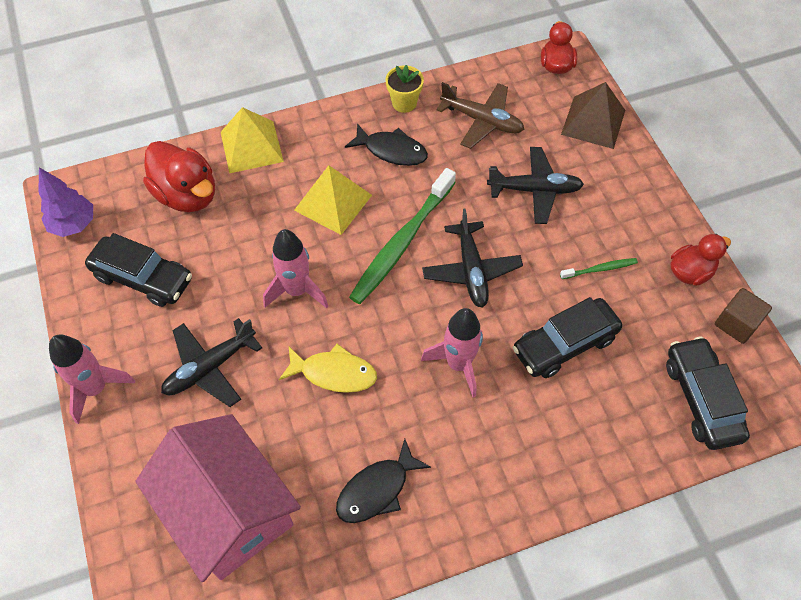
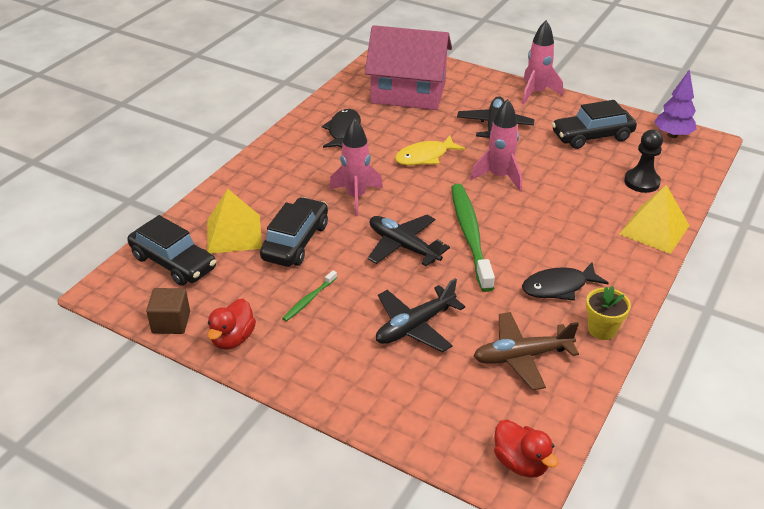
camera: 140 degrees right, 20 degrees down
(187, 195) = (641, 182): red duck -> black pawn
(333, 202) = (548, 231): yellow pyramid -> yellow pyramid (234, 234)
(593, 122) = (424, 422): brown pyramid -> none

